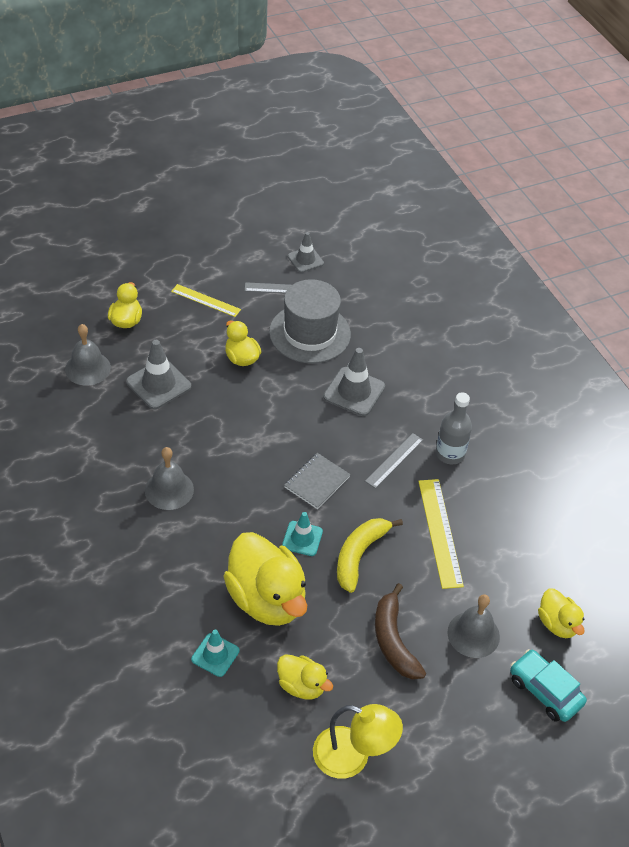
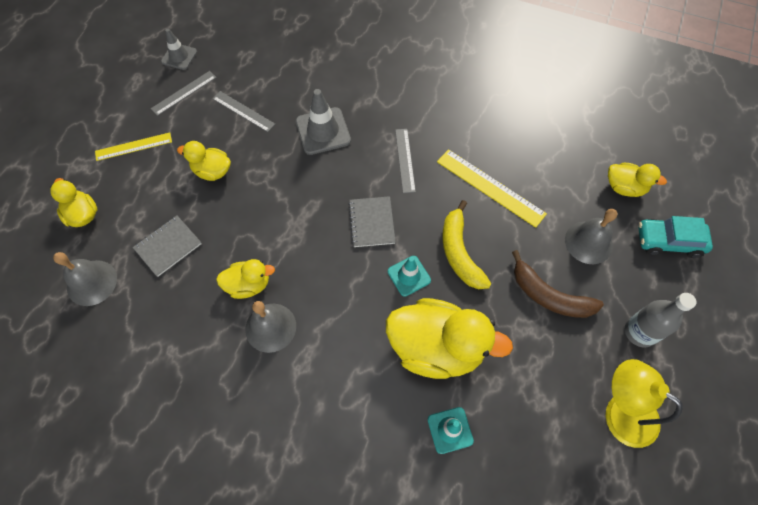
camera: 40 degrees left, 15 degrees up
(158, 384) = (168, 246): grey traffic cone -> grey notebook
(301, 685) = (532, 391): yellow duck -> yellow duck (248, 285)
(310, 333) = (243, 111): grey hat -> grey ruler
(352, 757) = (620, 411): yellow lamp -> yellow lamp turned 120 degrees counterclockwise
(450, 454) = (435, 124): grey bottle -> grey bottle (640, 332)

